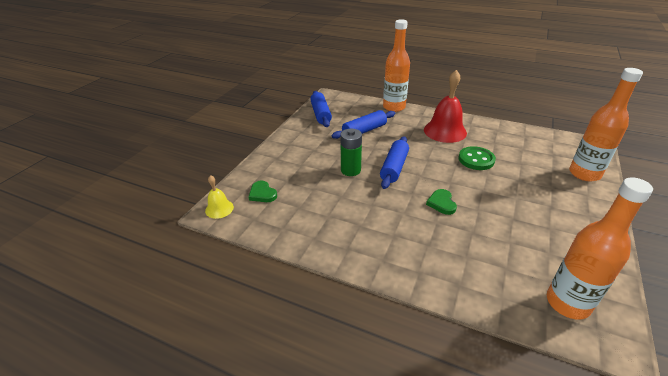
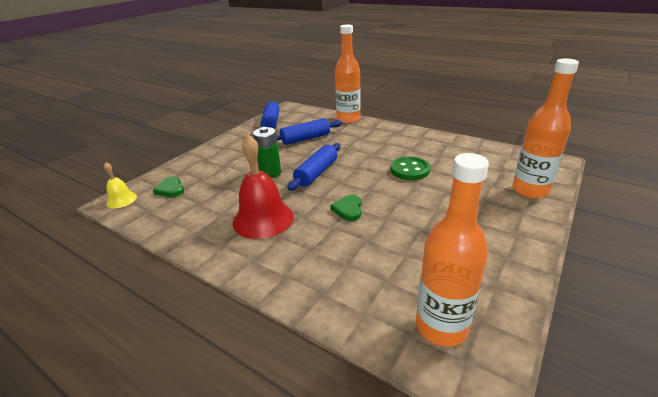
camera: 10 degrees right, 5 degrees down
(445, 131) = (390, 142): red bell -> red bell (263, 219)

